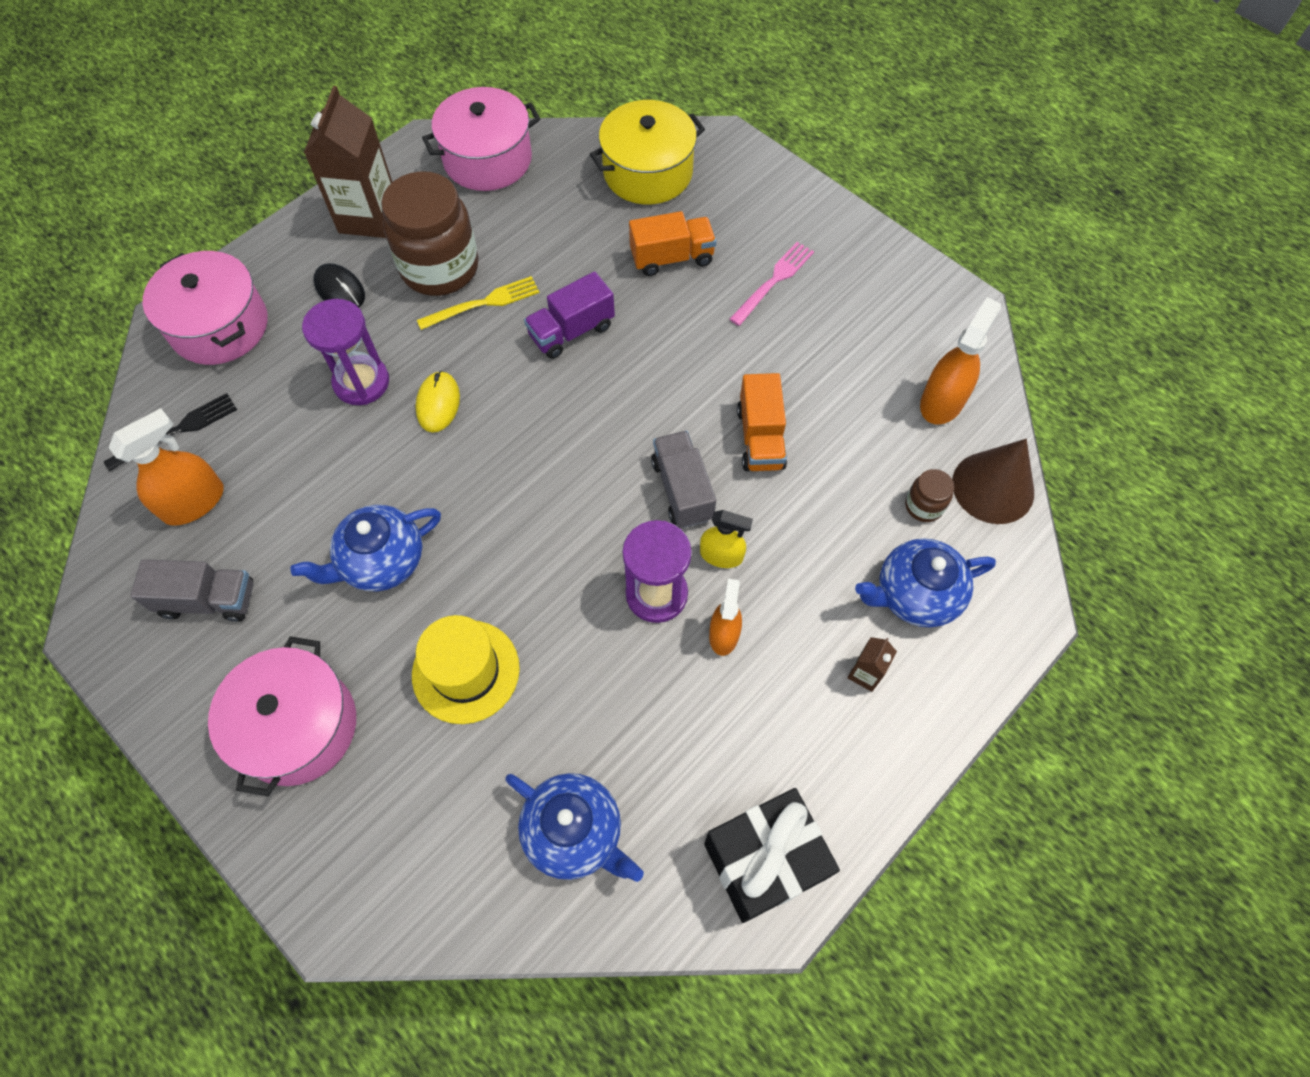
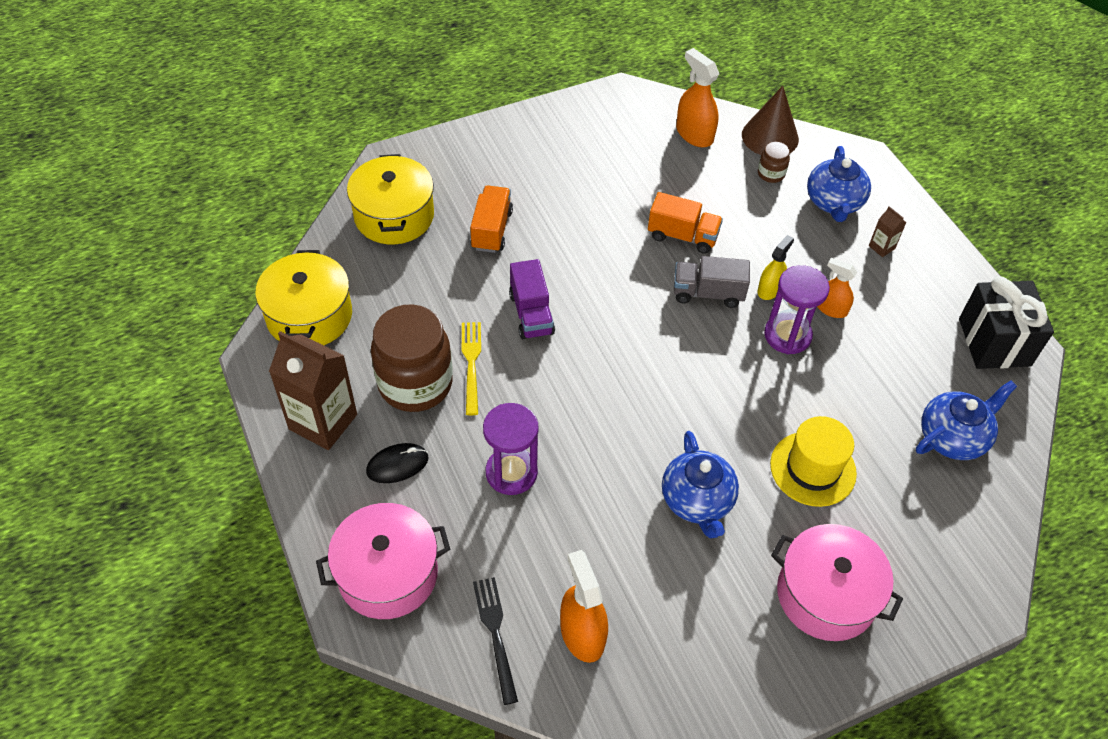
camera: 70 degrees left, 10 degrees down
(208, 600) = (688, 640): grey truck -> none
(438, 403) = (560, 422): yellow mouse -> none
(487, 159) = (309, 316): pink pot -> yellow pot
(774, 280) = (547, 180): pink fork -> none

